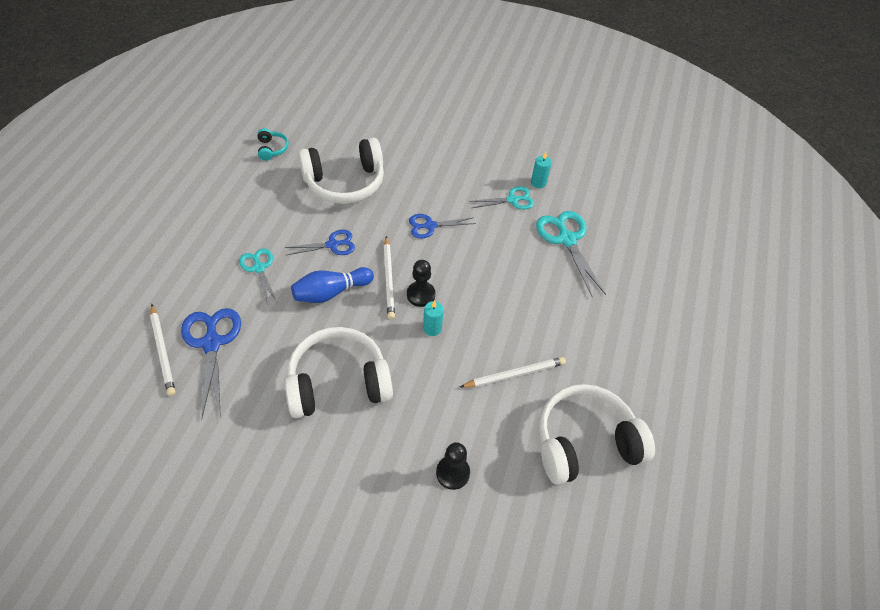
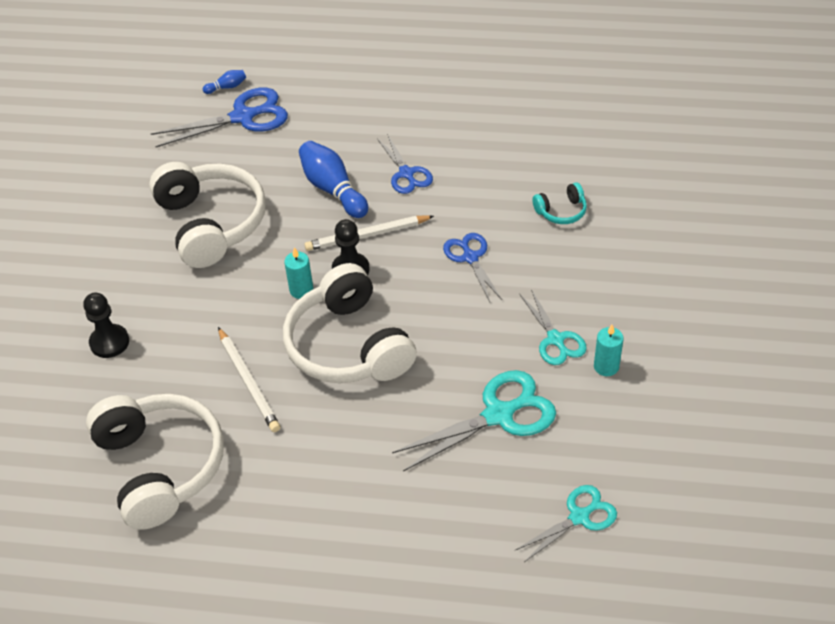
camera: 85 degrees right, 5 degrees down
(163, 351) = (227, 87): white pencil -> blue bowling pin
(259, 268) = (352, 123): turquoise scissors -> turquoise scissors (579, 517)
(272, 149) = (548, 83): turquoise headphones -> turquoise headphones (561, 211)
(345, 182) = (517, 160): white headphones -> white headphones (348, 345)

